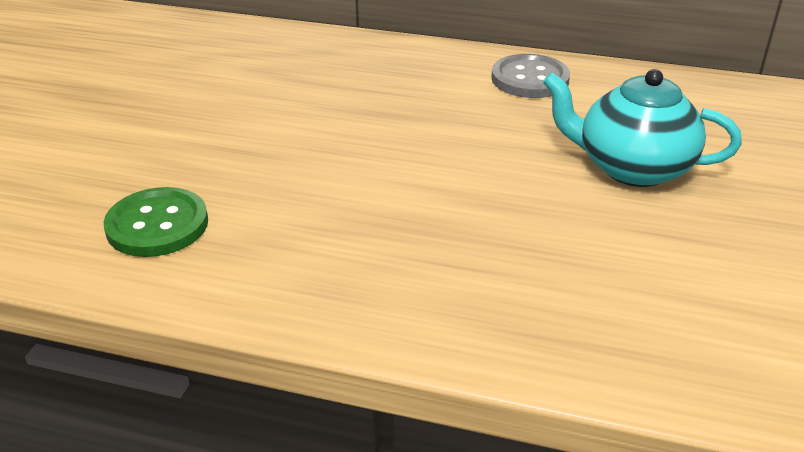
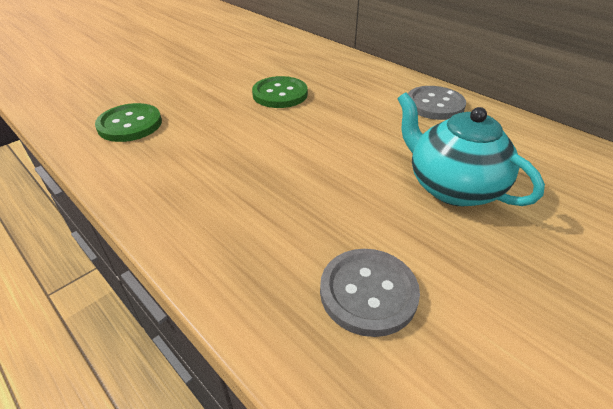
camera: 30 degrees right, 5 degrees up
(327, 119) = (280, 94): none -> green button
(650, 298) = (368, 292): none -> grey button

